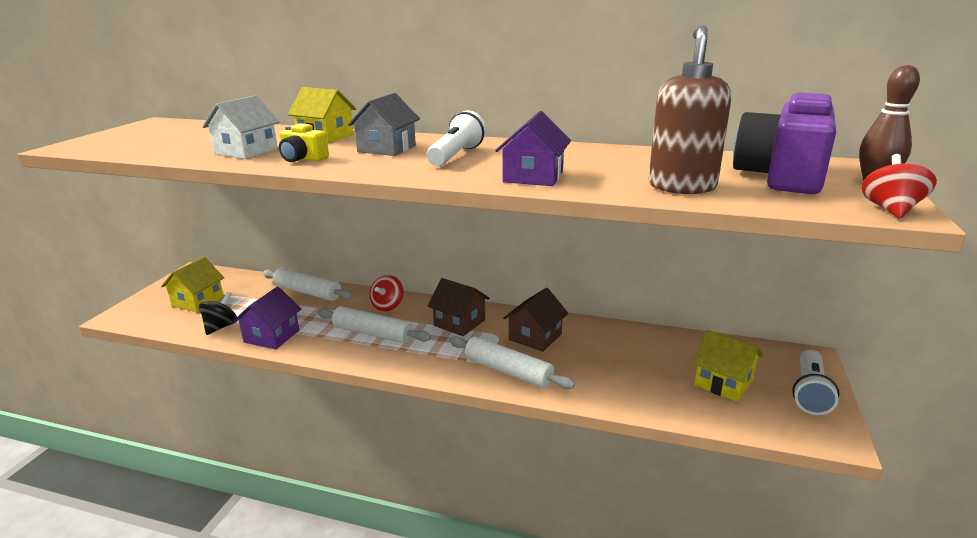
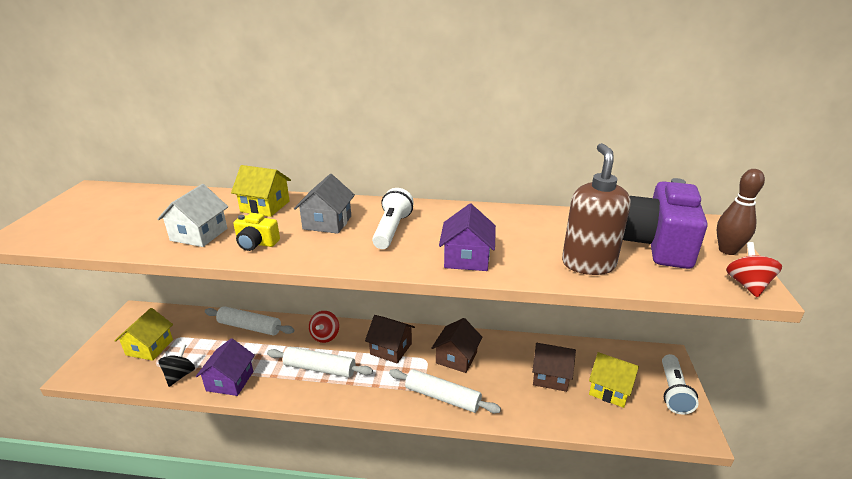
camera: 10 degrees left, 5 degrees up
(648, 363) = (550, 376): none -> brown house

